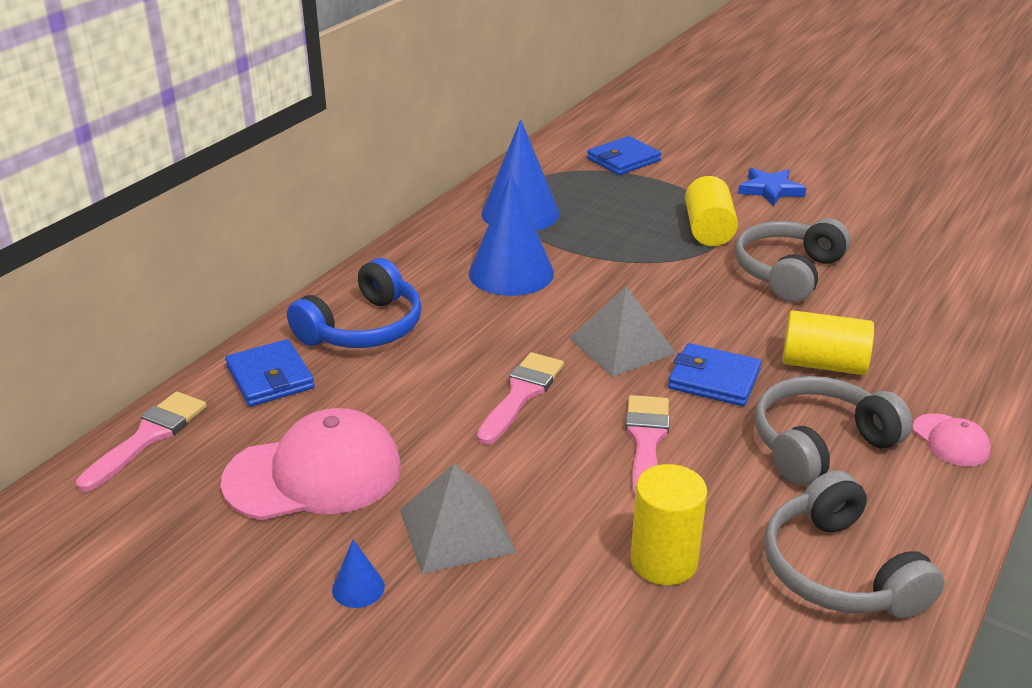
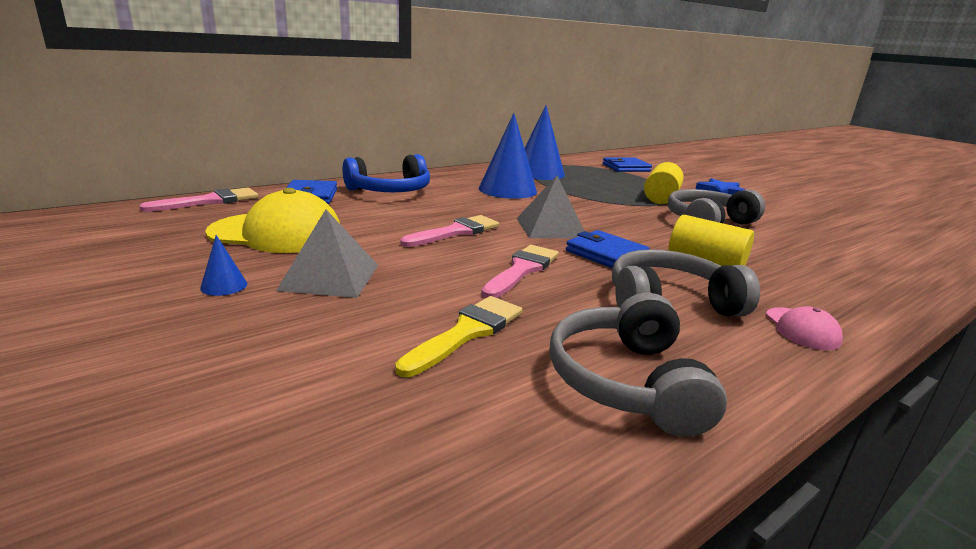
camera: 20 degrees right, 10 degrees down
(314, 474) = (277, 233): pink cap -> yellow cap
(664, 561) = (467, 332): yellow cylinder -> yellow brush

